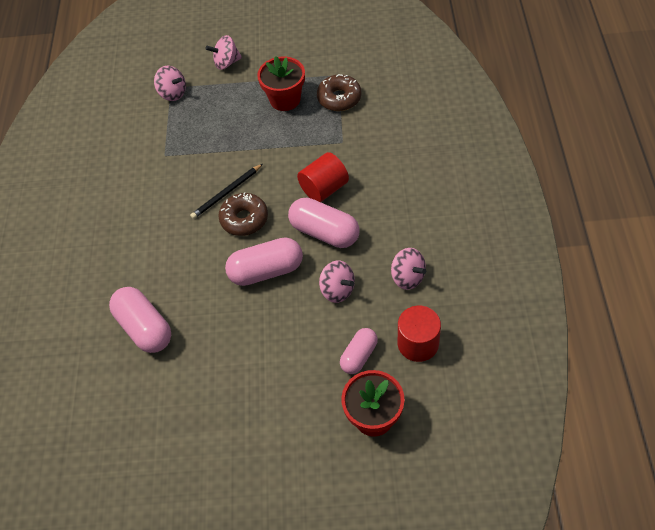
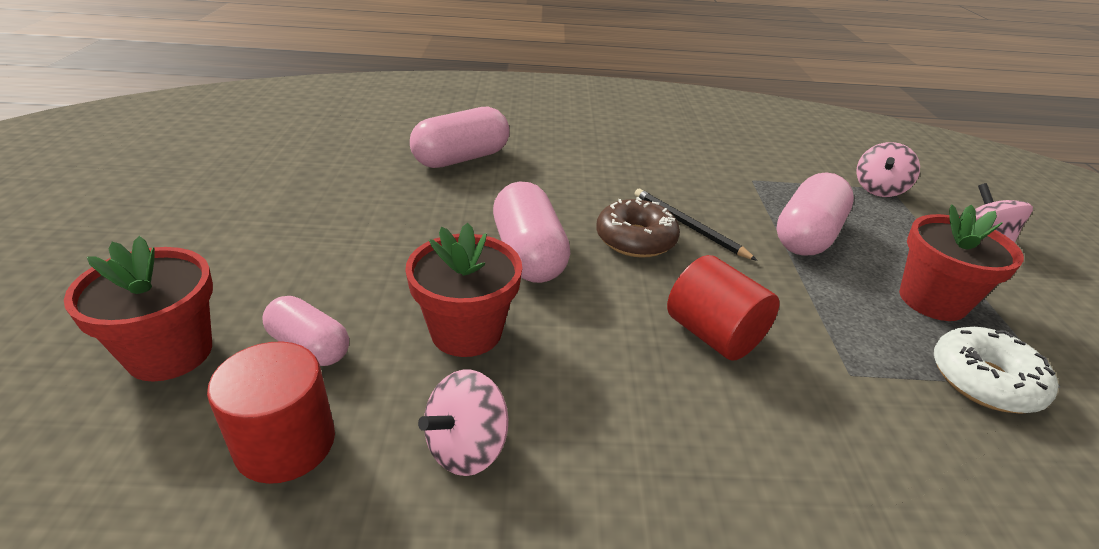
camera: 85 degrees right, 20 degrees down
(324, 232) = (604, 326): pink capsule -> pink capsule (807, 236)
(337, 290) = (466, 332): pink spinning top -> red flower pot
(339, 98) = (984, 381): brown donut -> white donut

